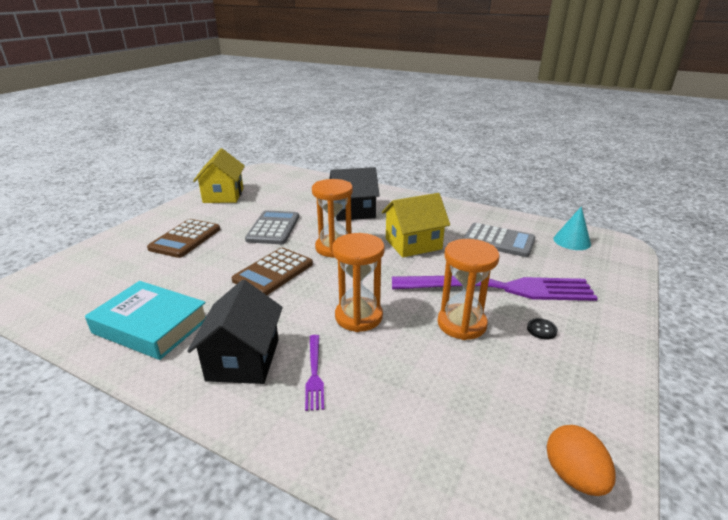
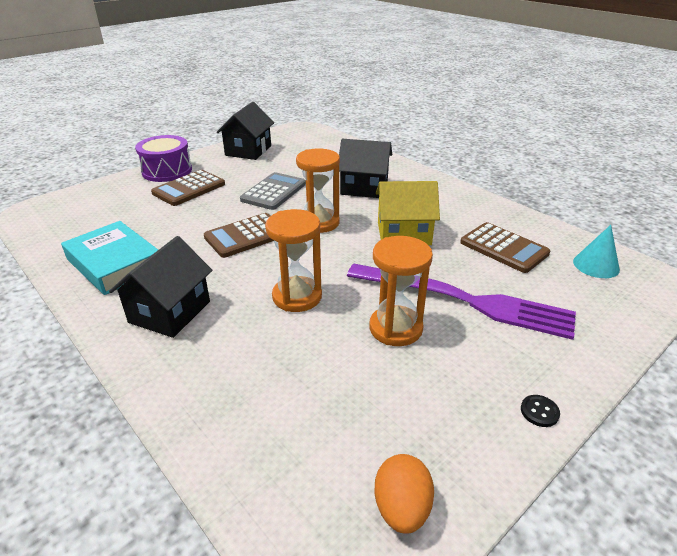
camera: 20 degrees right, 5 degrees up
(150, 226) = (167, 171): none -> purple drum
(223, 195) = (248, 150): yellow house -> black house
(314, 373) = (221, 340): purple fork -> none
(498, 241) = (504, 248): grey calculator -> brown calculator
(541, 330) = (480, 355): black button -> black button (539, 412)

